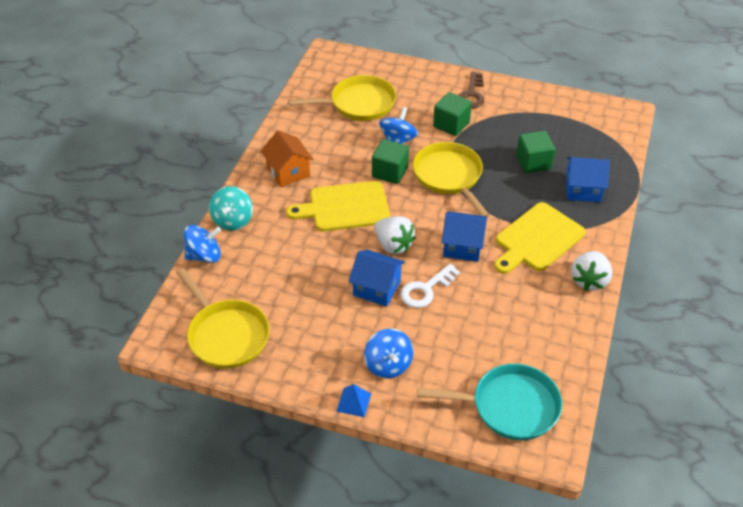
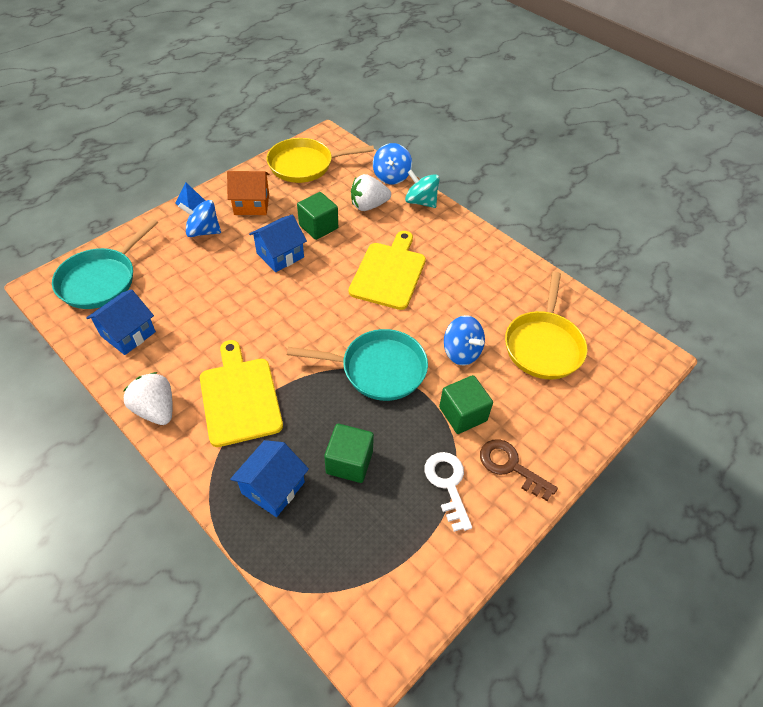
camera: 115 degrees right, 5 degrees up
(288, 172) = (462, 253): orange house -> orange house (251, 204)
(390, 172) = (416, 324): green cube -> green cube (318, 227)
(393, 245) = (318, 285): white strawberry -> white strawberry (368, 205)
(425, 290) = (252, 284): white key -> white key (448, 484)
(449, 177) = (378, 369): yellow pan -> turquoise pan
(462, 246) = (278, 332): blue house -> blue house (128, 334)

